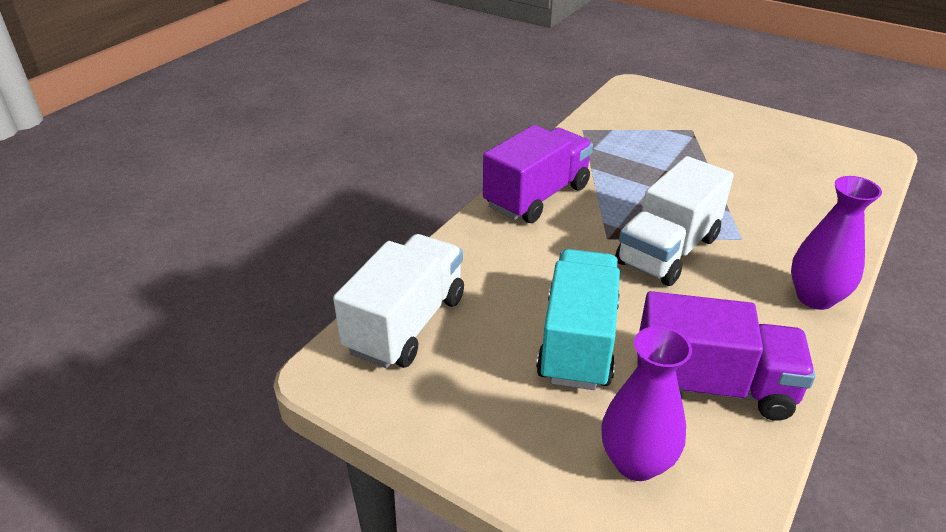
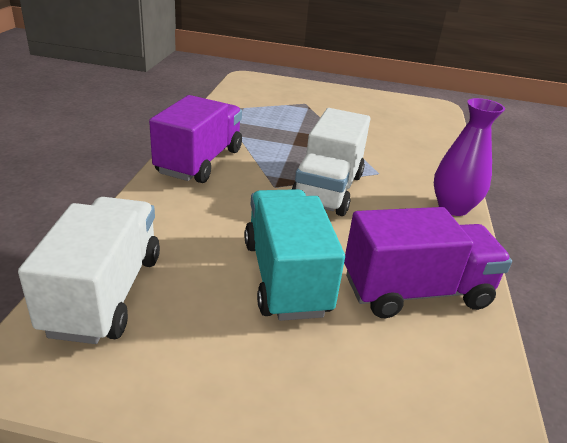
camera: 25 degrees left, 5 degrees down
(636, 462) = (387, 378): purple vase -> none

